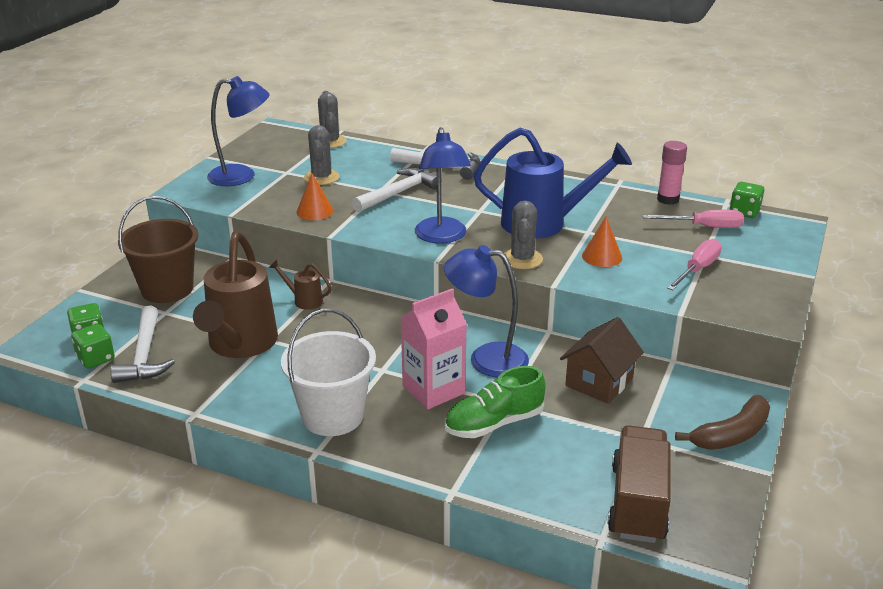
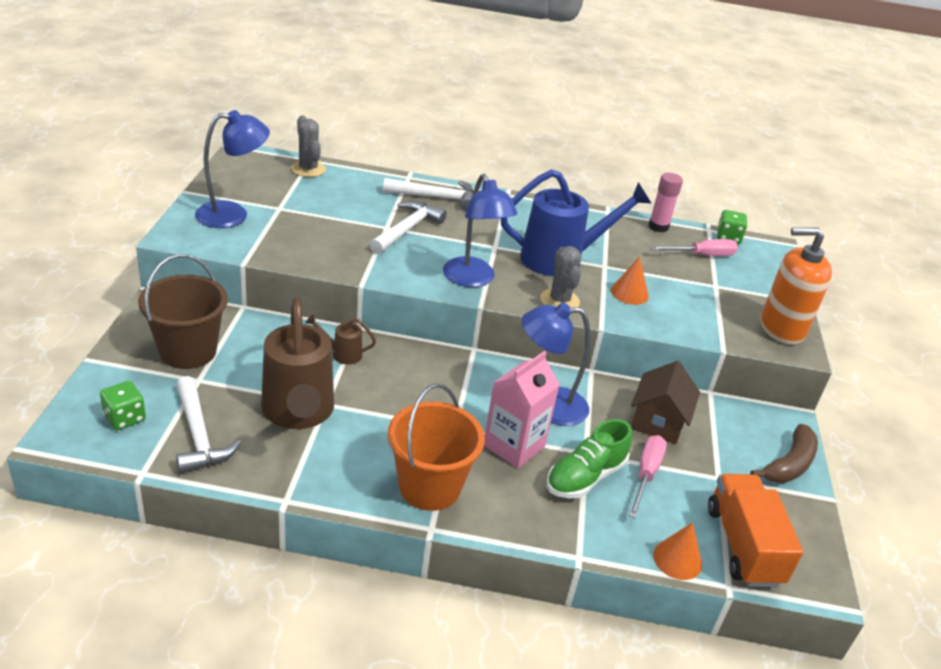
camera: 20 degrees left, 5 degrees up
(96, 359) = (145, 445): green dice -> none
(315, 211) = (331, 255): orange cone -> orange cone (677, 559)
(321, 177) = (319, 213): grey cactus -> none
(332, 416) = (429, 487): white bucket -> orange bucket
(637, 503) = (743, 545): brown truck -> orange truck
(697, 269) = (717, 302): pink screwdriver -> pink screwdriver (646, 474)
(762, 297) = (781, 328): none -> orange soap dispenser

